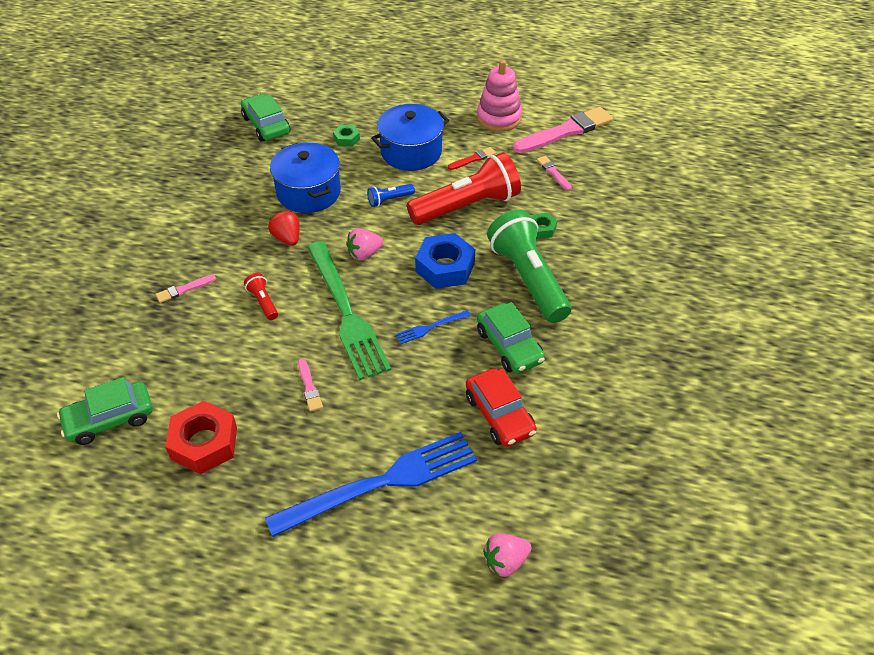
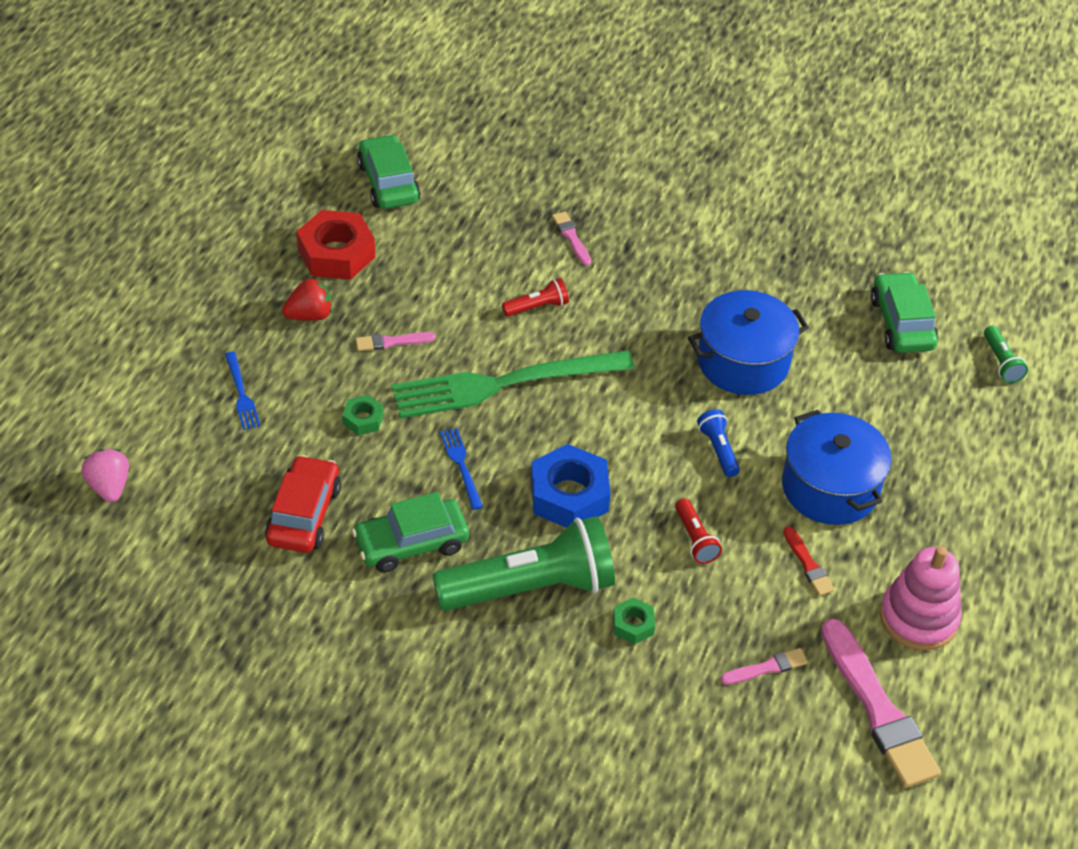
camera: 95 degrees right, 0 degrees up
(266, 125) = (901, 323): green car -> green car turned 75 degrees counterclockwise
(287, 238) = (651, 335): red strawberry -> red strawberry (310, 315)
(296, 87) = (1001, 362): none -> green flashlight
(346, 139) = (865, 412): green nut -> green nut (363, 419)
(364, 254) = (609, 411): pink strawberry -> none
(382, 483) = (241, 394): blue fork -> blue fork, size x0.42
(466, 206) = (695, 539): red flashlight -> red flashlight, size x0.42
(499, 415) = (304, 514): red car -> red car turned 120 degrees clockwise

